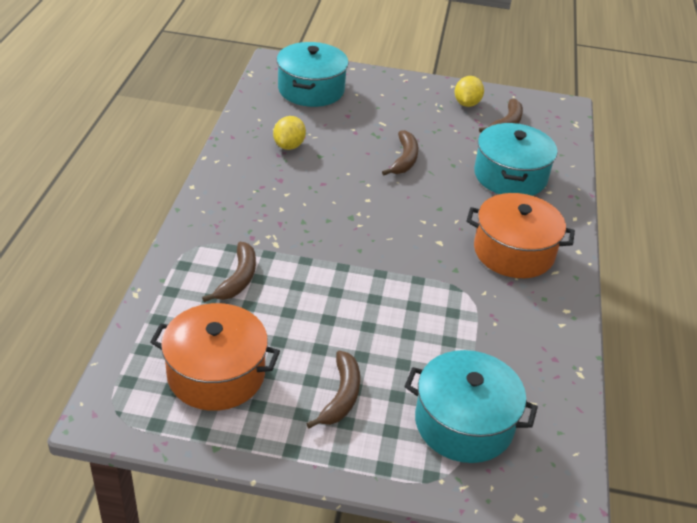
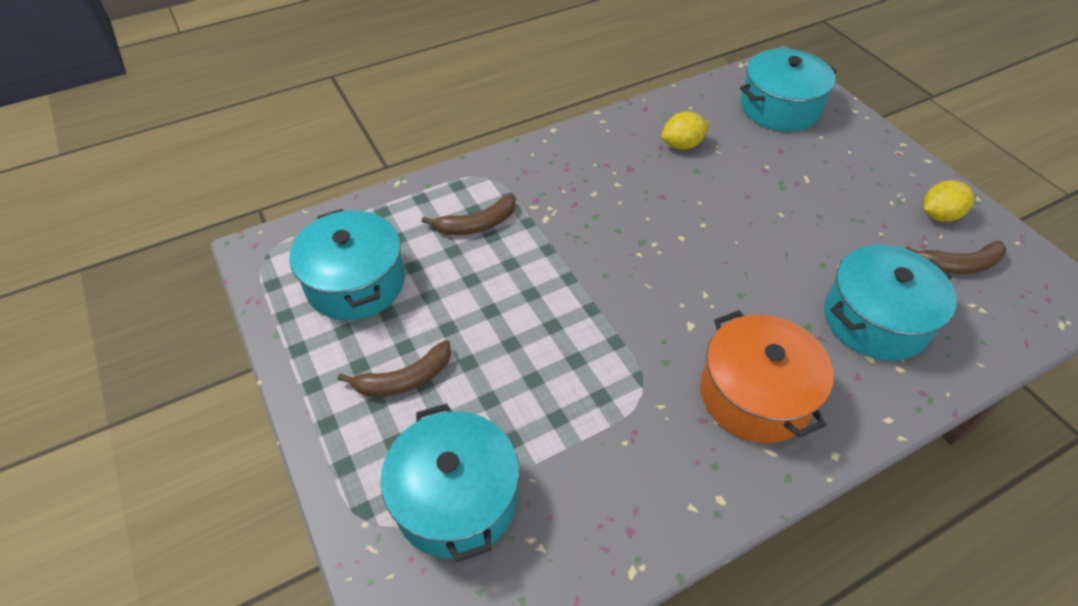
camera: 55 degrees right, 10 degrees up
(216, 374) = (355, 282): orange pot -> turquoise pot
(404, 159) = (776, 225): brown banana -> none

